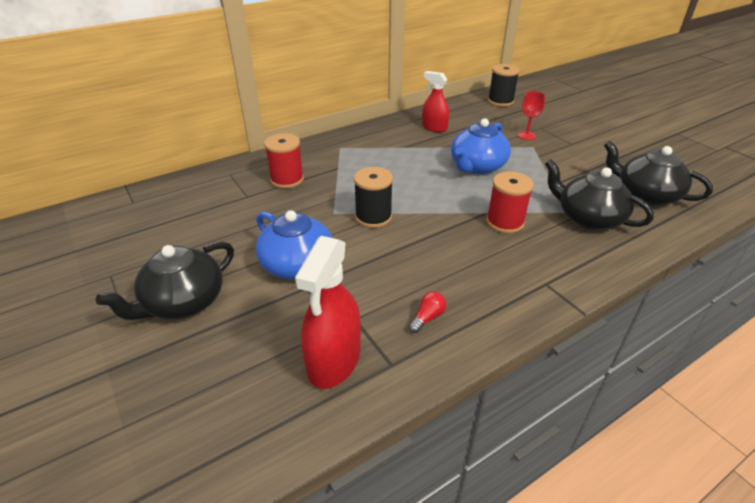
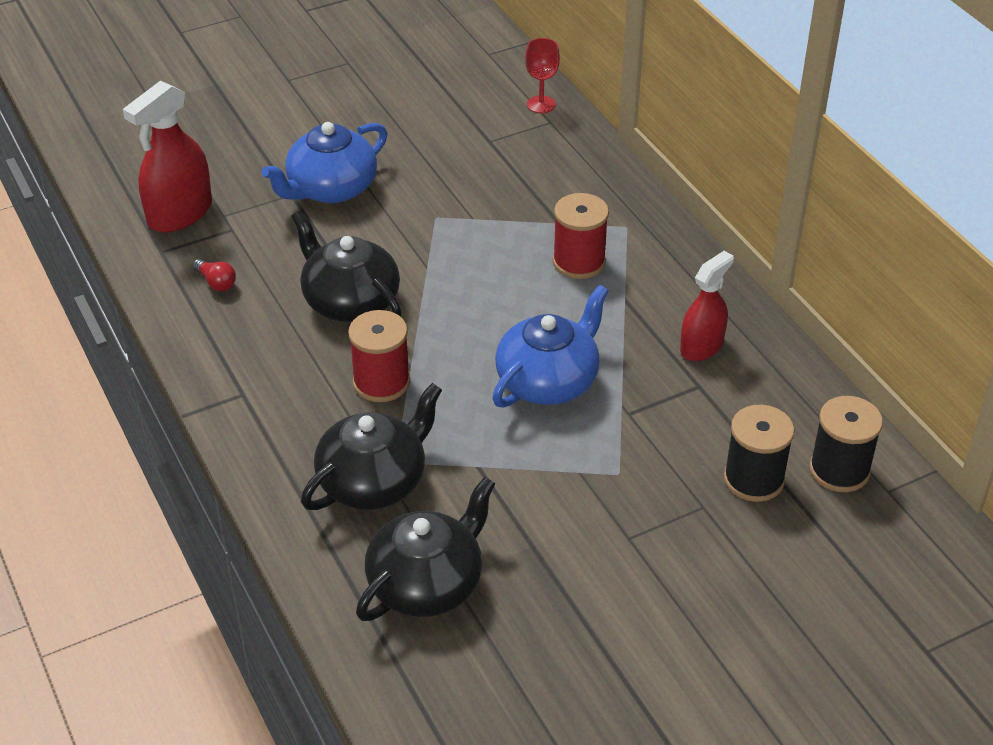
camera: 95 degrees right, 5 degrees up
(183, 302) = (291, 113): black teapot -> black teapot (350, 301)
(287, 179) = (529, 173): red spool -> red spool (579, 262)
(334, 360) = (180, 213): red spray bottle -> red spray bottle turned 75 degrees counterclockwise
(373, 217) = (419, 252): black spool -> black spool (753, 479)
(477, 166) = (548, 381): blue teapot -> blue teapot turned 90 degrees clockwise
(526, 135) = (666, 475): red goblet -> red goblet (541, 104)

